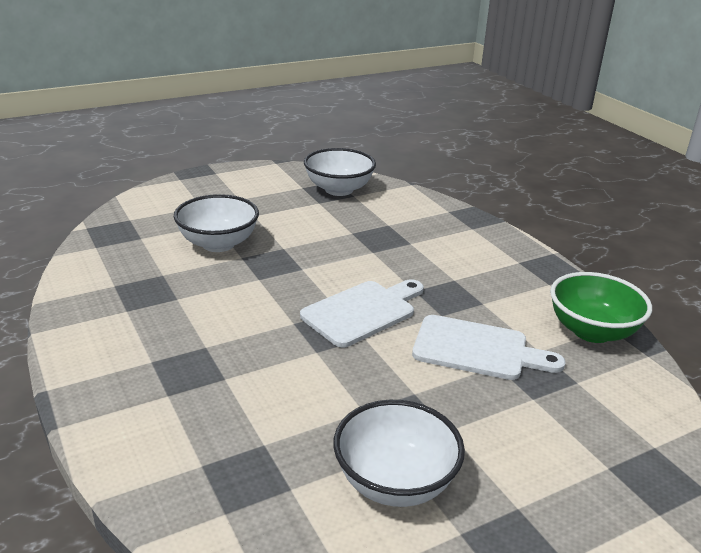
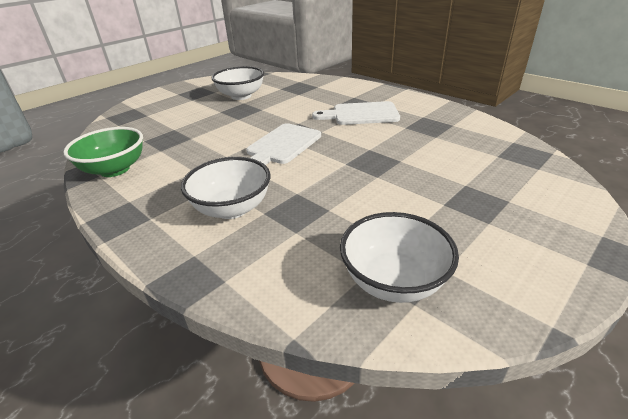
camera: 165 degrees right, 5 degrees up
(218, 244) = (432, 166): white bowl -> white bowl (232, 208)
(477, 349) = (202, 142): white cutting board -> white cutting board (361, 114)

